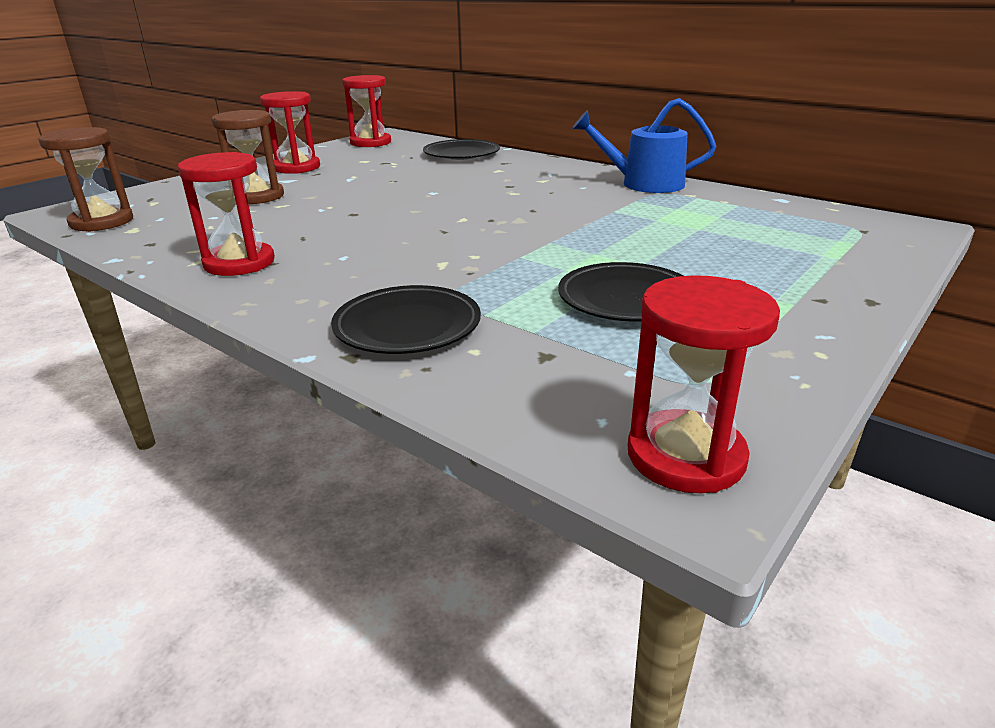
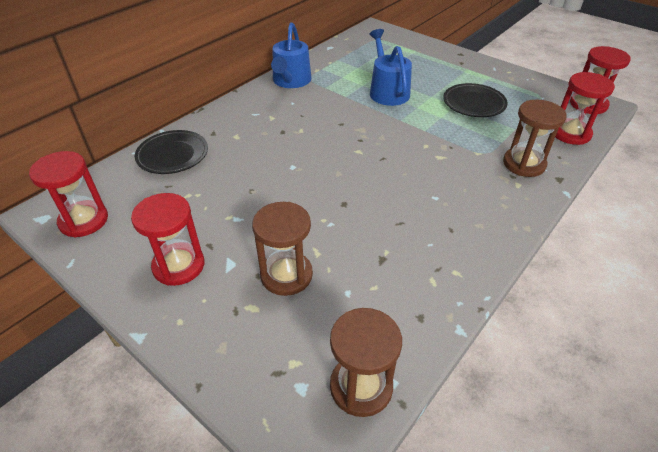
camera: 90 degrees left, 15 degrees up
(239, 263) = (455, 246): red hourglass -> red hourglass (570, 133)
(407, 327) = (524, 164): black plate -> brown hourglass
(642, 235) = (387, 91): none -> blue watering can

